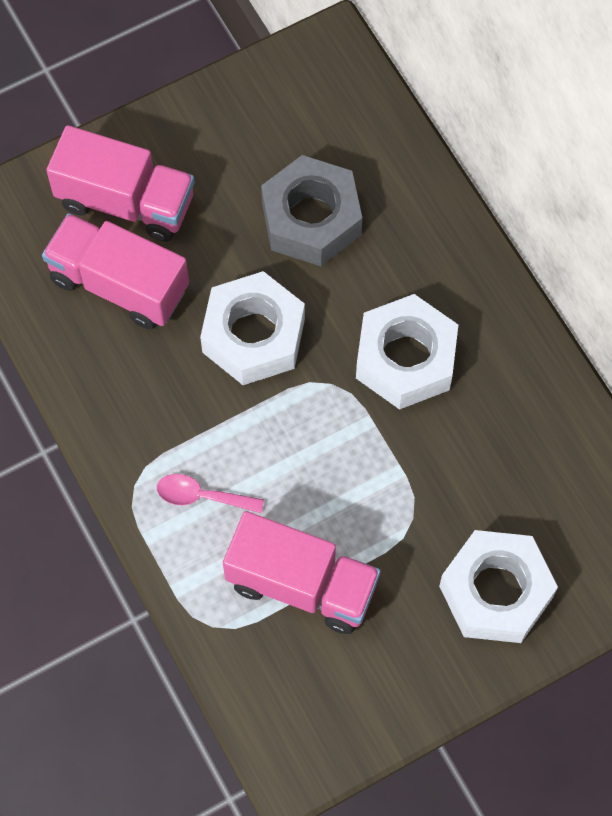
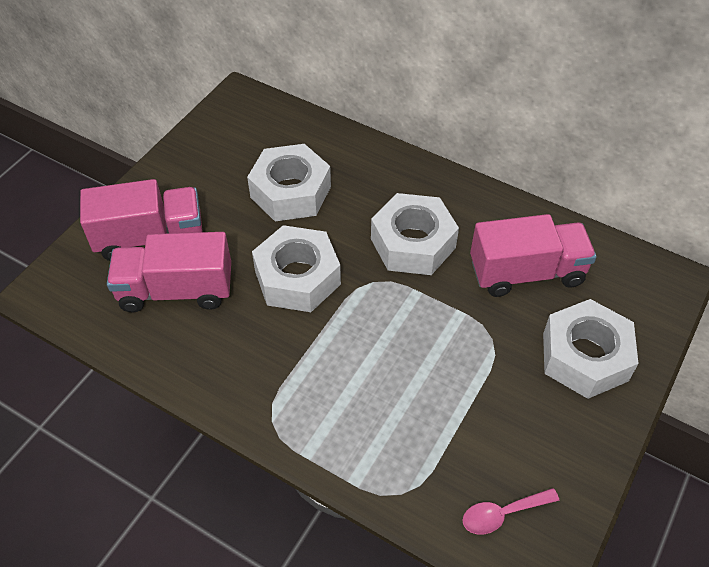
camera: 30 degrees left, 15 degrees down
(202, 496) = (330, 402): pink spoon -> pink spoon (502, 514)
(301, 584) = (447, 425): pink truck -> pink truck (526, 273)
(311, 219) = (290, 192): grey nut -> white nut

